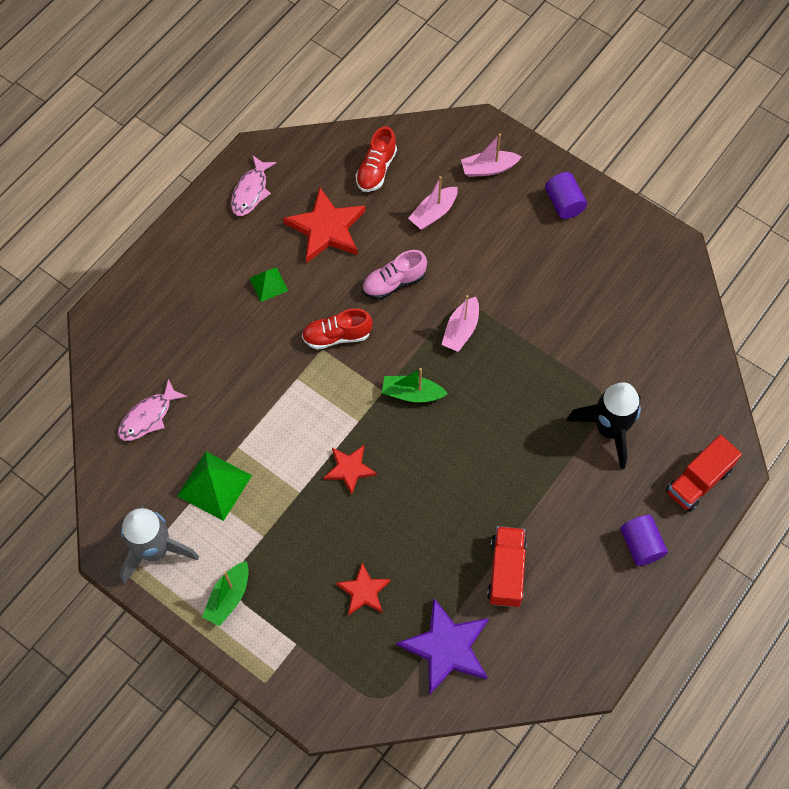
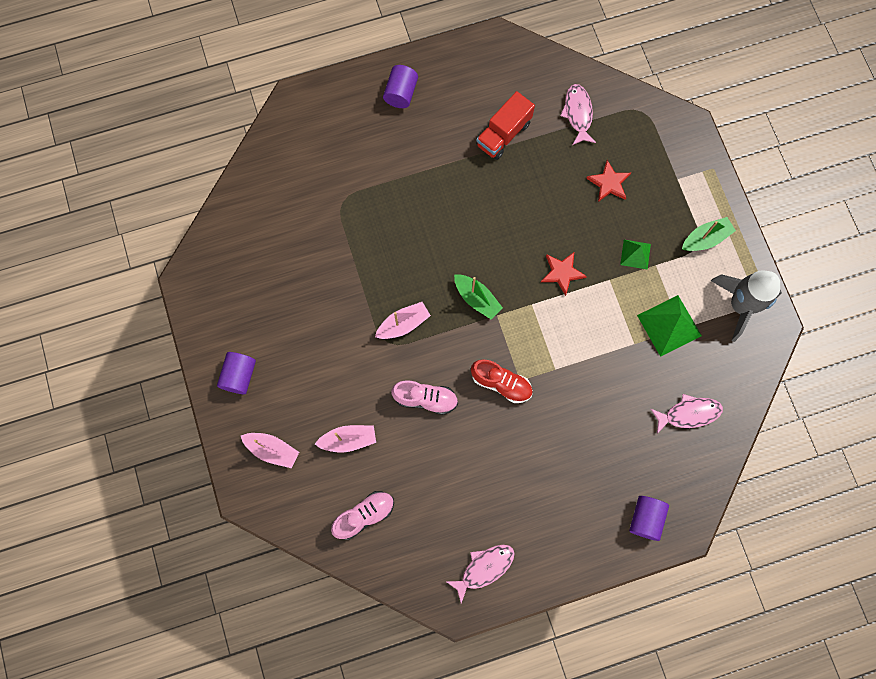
camera: 145 degrees left, 10 degrees up
(137, 307) = (645, 518): none -> purple cylinder
(268, 284) = (526, 466): green pyramid -> green pyramid (635, 254)
(326, 228) = (445, 486): red star -> none
(376, 169) = (364, 515): red shoe -> pink shoe
(447, 647) = (578, 114): purple star -> pink fish
(609, 430) = (357, 179): black rocket -> none
(698, 481) = (327, 107): red truck -> none

